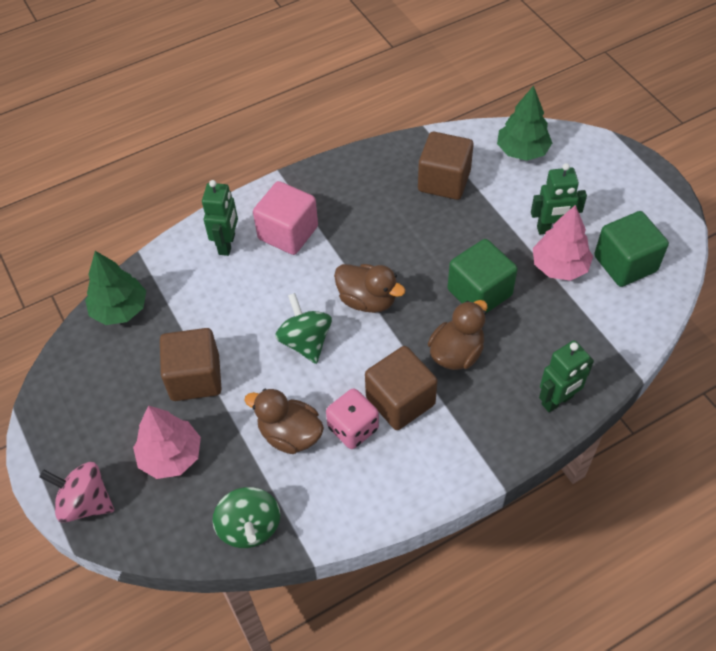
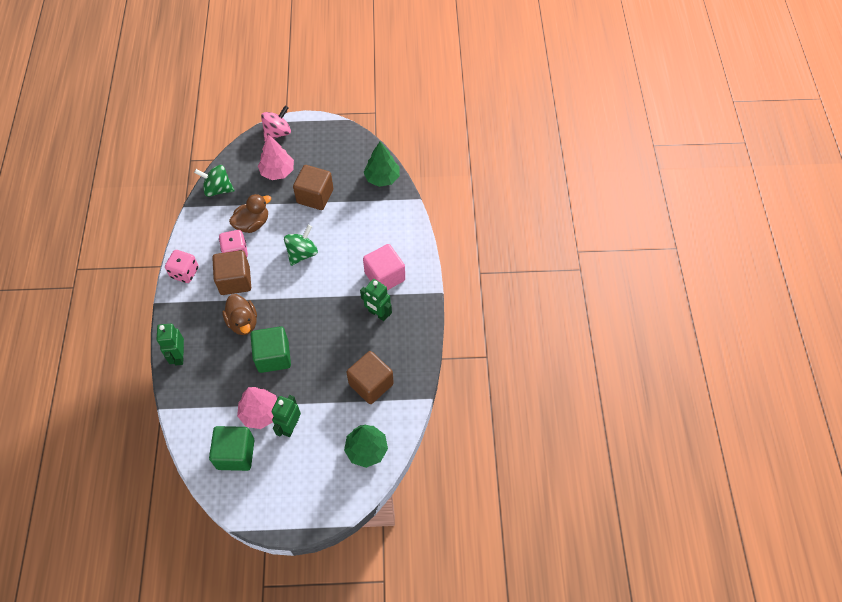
camera: 115 degrees right, 5 degrees up
(227, 244) = (396, 242): green robot -> green robot (378, 314)
(305, 342) = (302, 253): green spinning top -> green spinning top turned 60 degrees counterclockwise
(367, 300) = (308, 295): brown duck -> none
(429, 477) = (185, 272): none -> pink dice

